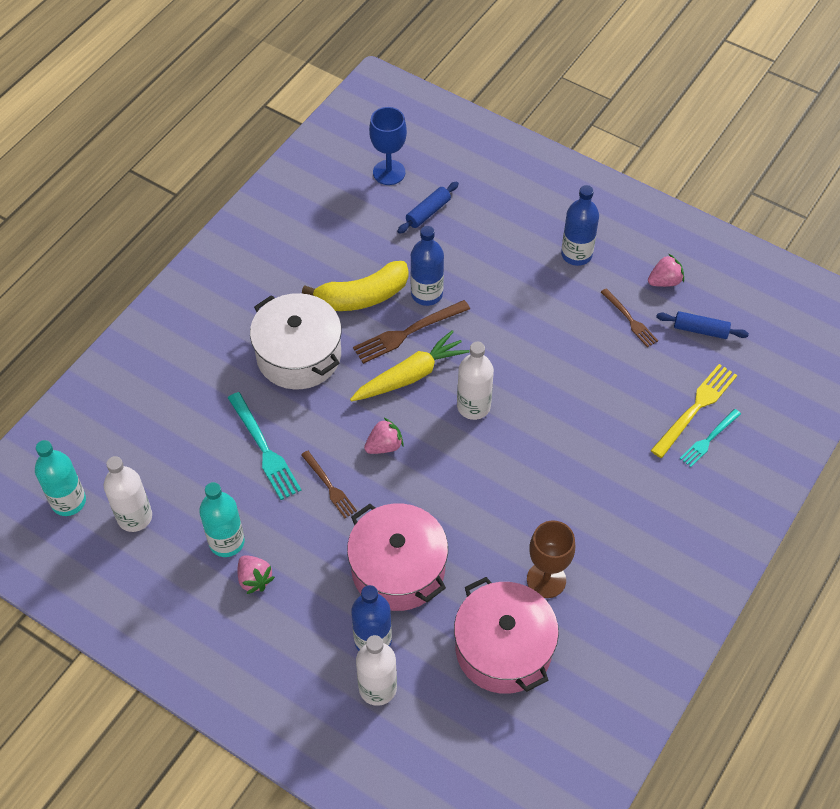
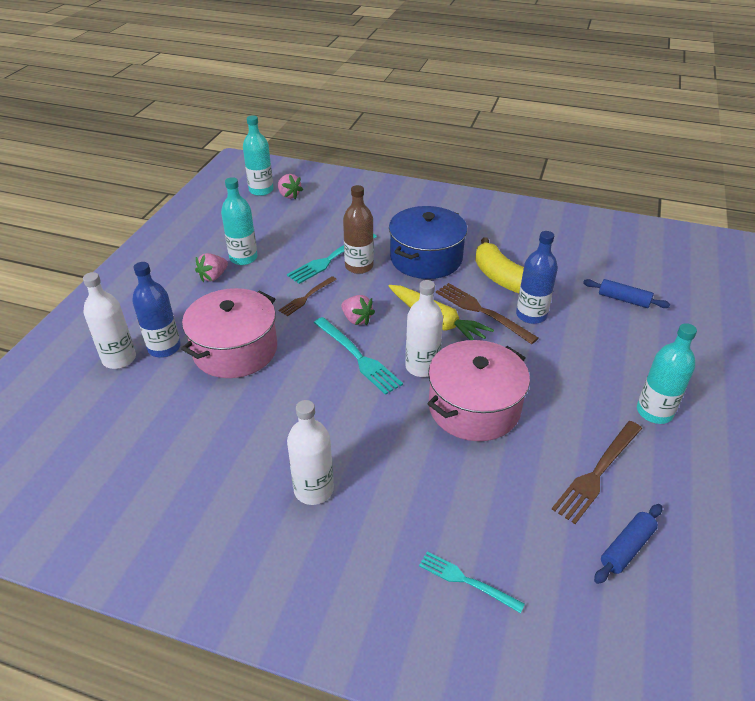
camera: 75 degrees right, 15 degrees down
(134, 517) = (255, 216): white bottle -> white bottle (313, 490)
(290, 423) = (359, 266): none -> brown bottle
(299, 355) = (426, 258): white pot -> blue pot
(389, 172) = (649, 269): blue goblet -> none
(443, 457) = (358, 357): none -> turquoise fork
(503, 649) = (160, 433): pink pot -> pink pot (474, 407)
(546, 580) = (240, 453): brown goblet -> none
(576, 254) = (654, 412): blue bottle -> turquoise bottle
(630, 319) = (597, 473): brown fork -> brown fork, size x1.57
(664, 281) = (675, 498): pink strawberry -> pink strawberry (289, 195)
(696, 408) = (506, 559): yellow fork -> none
(700, 330) = (626, 548): blue rolling pin -> blue rolling pin turned 45 degrees clockwise

